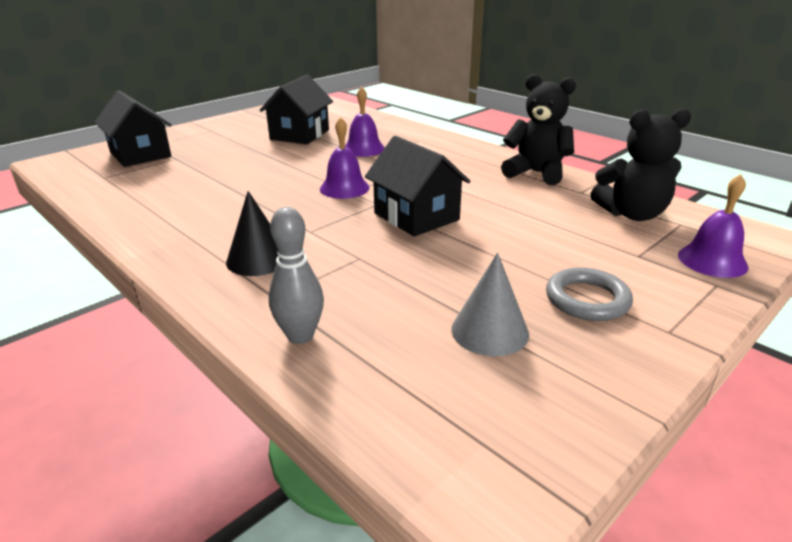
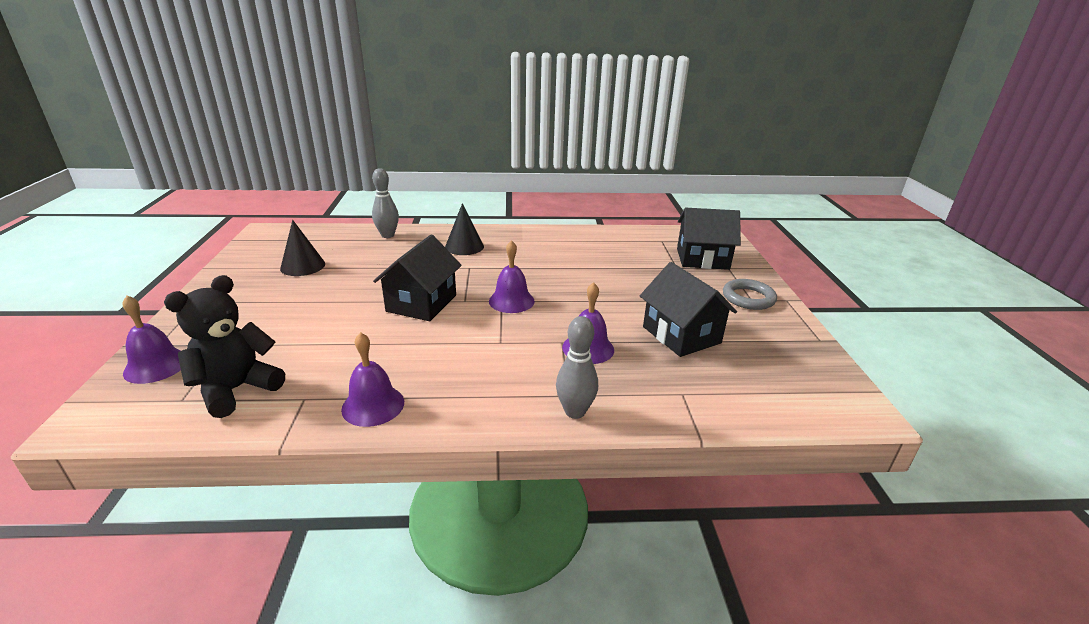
camera: 130 degrees right, 0 degrees up
(416, 216) = (421, 303): black house -> black house turned 75 degrees counterclockwise
(429, 135) = (575, 411): none -> grey bowling pin
(489, 331) = (303, 266): grey cone -> black cone
(536, 173) = (373, 405): black teddy bear -> purple bell
(587, 299) = (255, 299): grey ring -> grey ring (748, 298)

